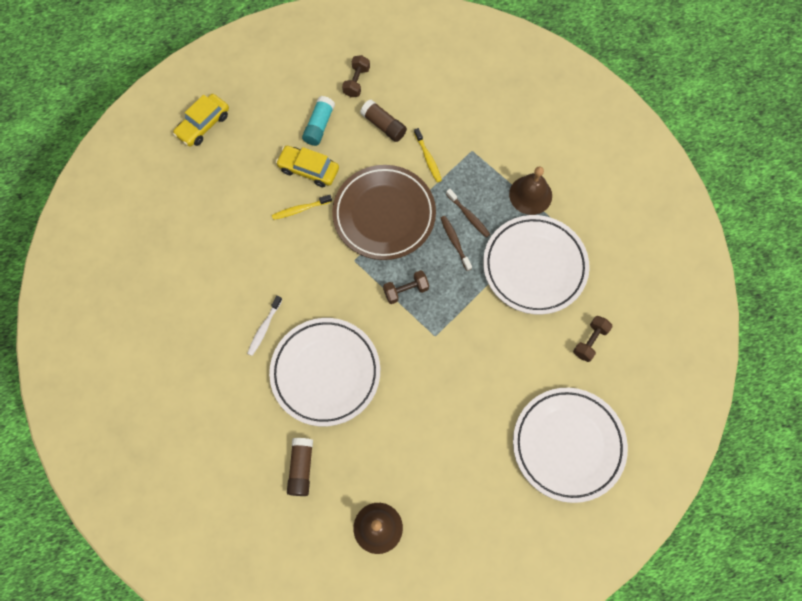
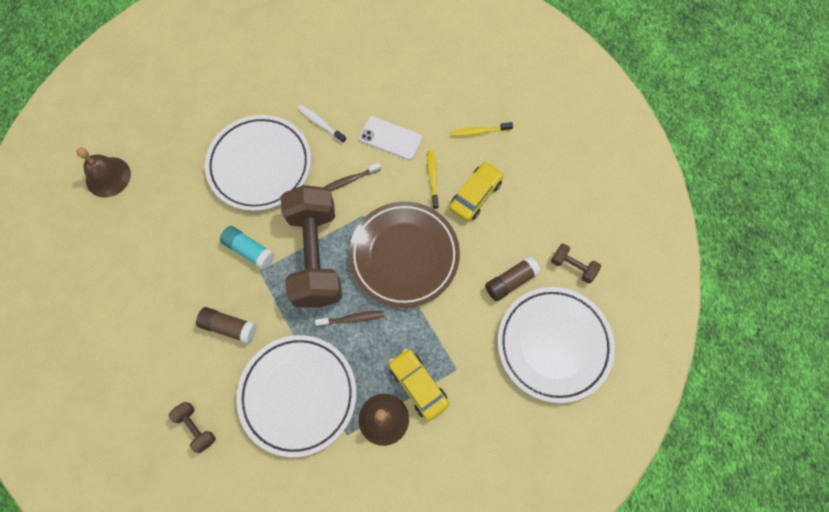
camera: 105 degrees right, 0 degrees up
(203, 125) = (551, 110): yellow car -> yellow car (418, 385)
(266, 257) = (390, 138): none -> white phone
(301, 468) = (184, 128): brown glue stick -> brown glue stick (229, 327)
(319, 126) = (525, 216): turquoise glue stick -> turquoise glue stick (249, 250)
(406, 290) = (315, 256): brown dumbbell -> brown dumbbell, size x2.48
(428, 158) = (458, 318): yellow toothbrush -> yellow toothbrush (479, 131)
(468, 216) = (378, 342): brown toothbrush -> brown toothbrush (349, 180)
(568, 445) = (104, 367): white plate -> white plate (553, 345)

